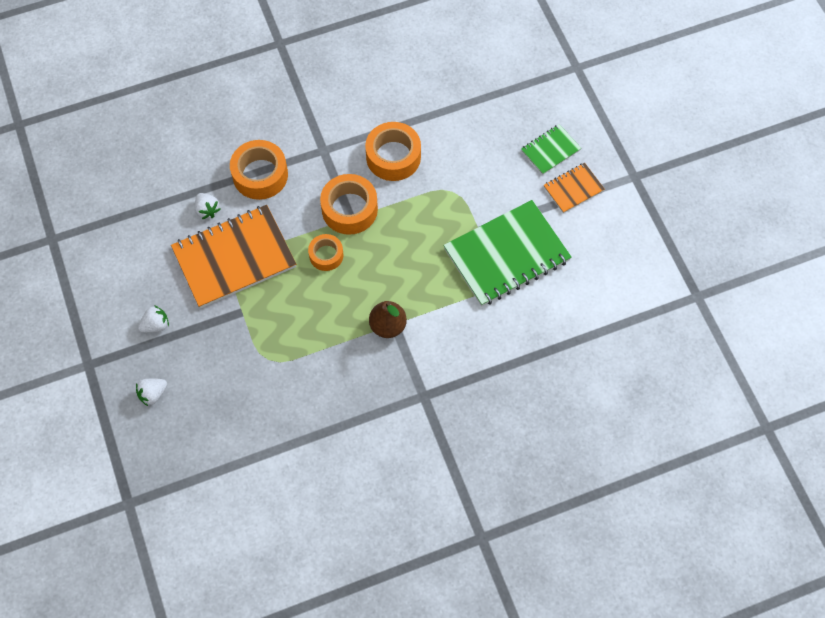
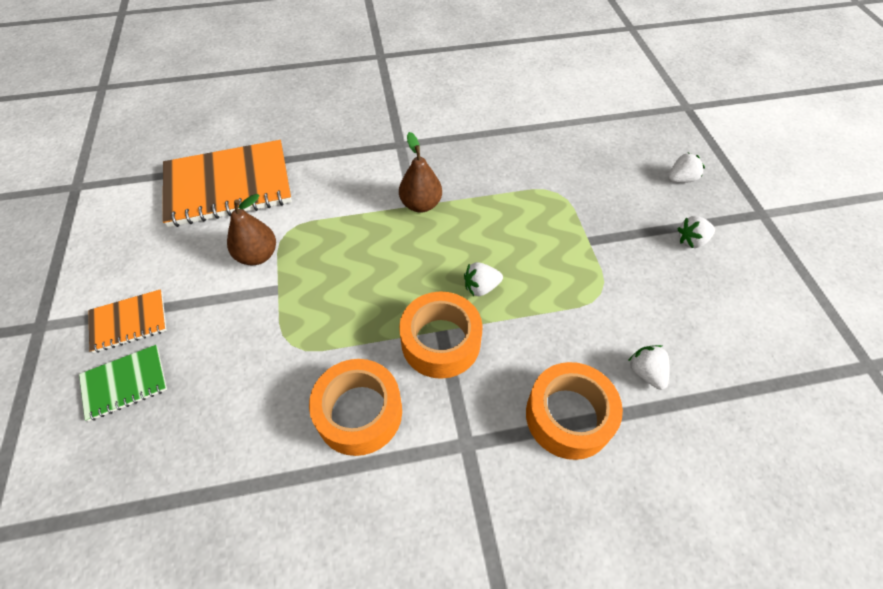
camera: 170 degrees left, 10 degrees down
(234, 258) = (601, 301): orange notebook -> orange notebook (228, 186)
(326, 255) = (481, 287): orange tape -> white strawberry
(506, 255) = (257, 255): green notebook -> brown pear

